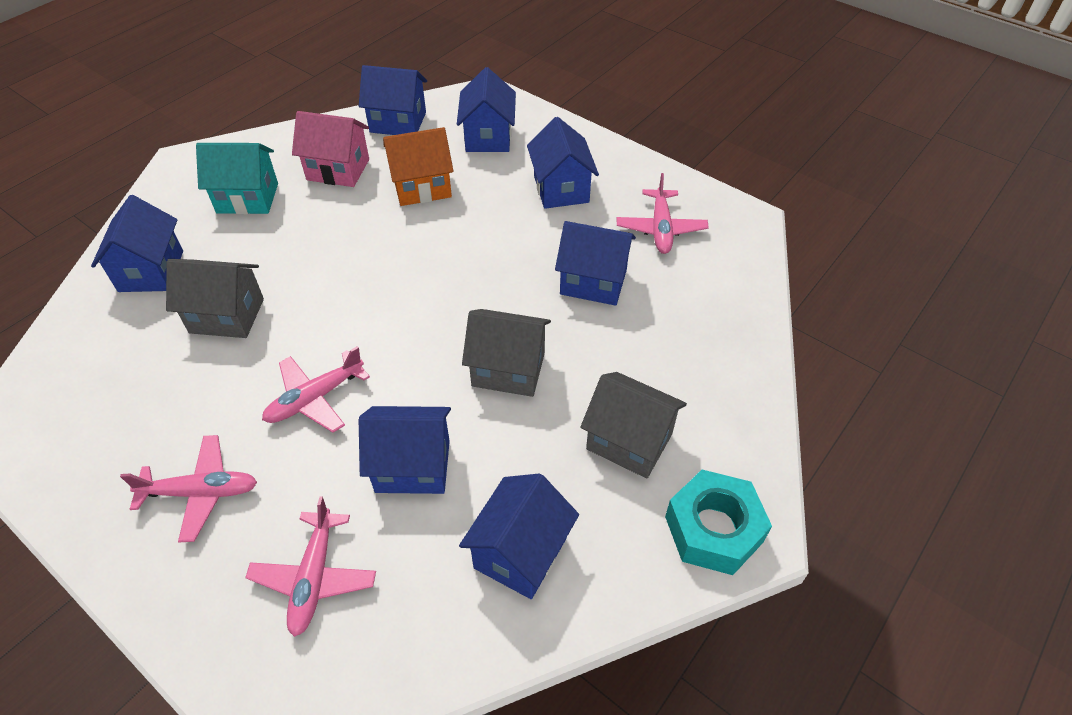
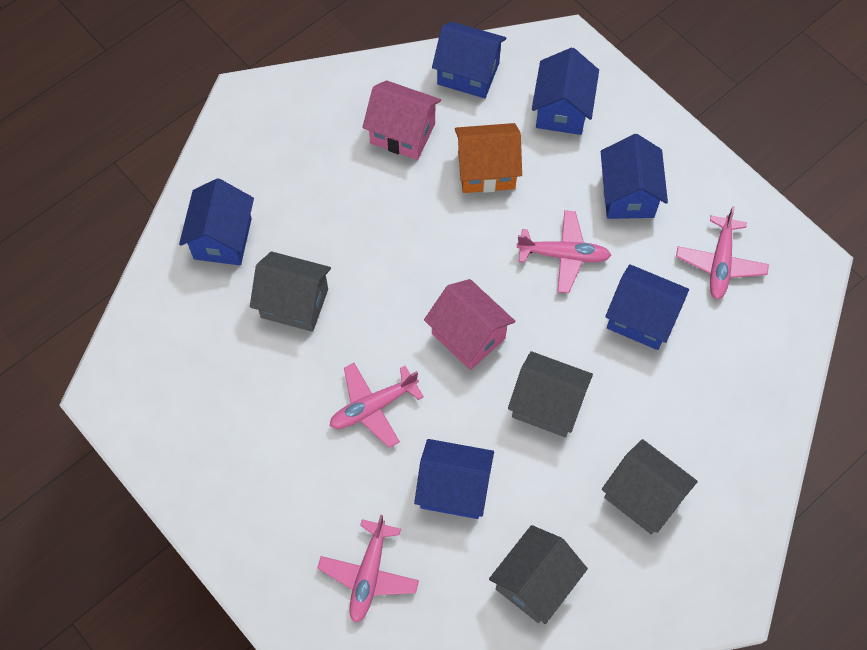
camera: 10 degrees right, 15 degrees up
(201, 492) = (277, 483): pink plane -> pink plane (563, 255)
(247, 198) = (311, 159): turquoise house -> none
(416, 319) = (468, 336): none -> pink house
(520, 553) = (535, 582): blue house -> grey house
(713, 529) = (697, 590): turquoise nut -> none

